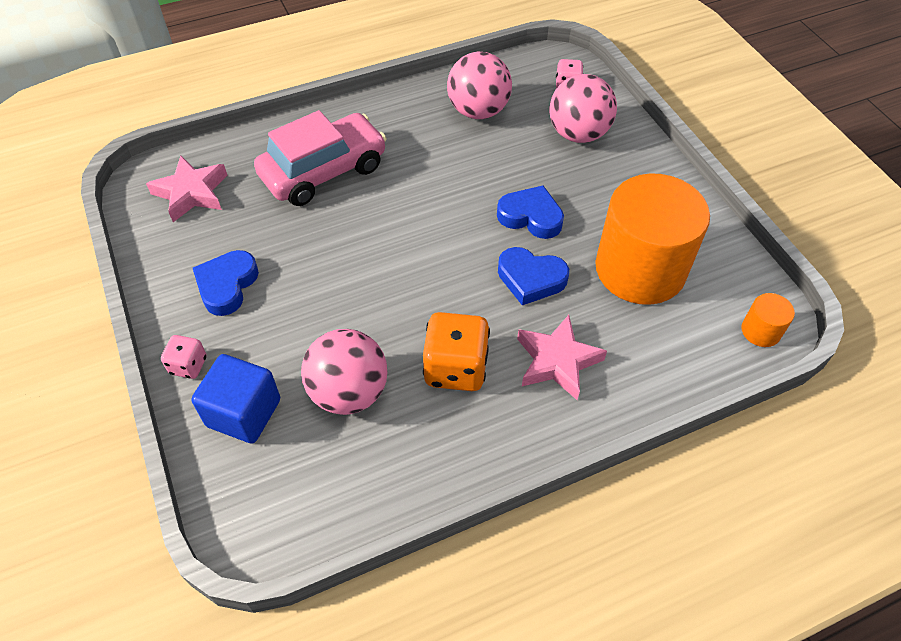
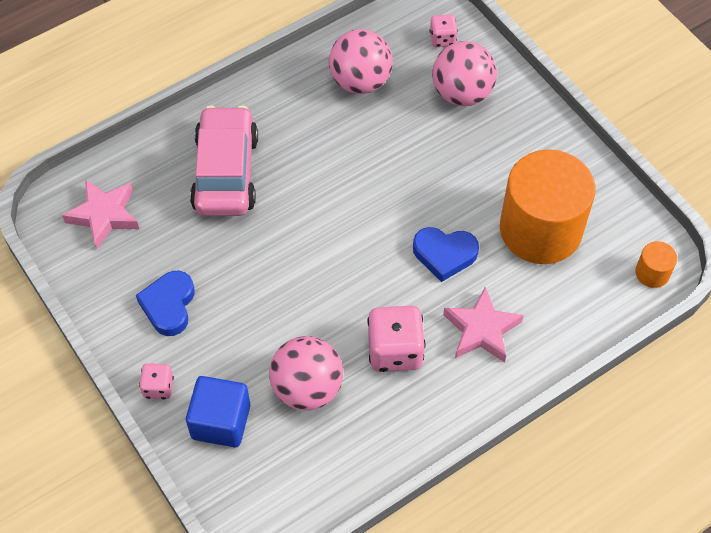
camera: 10 degrees left, 5 degrees up
(324, 171) = (226, 172): pink car -> pink car turned 45 degrees counterclockwise
(455, 368) = (395, 351): orange dice -> pink dice
(531, 217) = (433, 191): blue heart -> none

